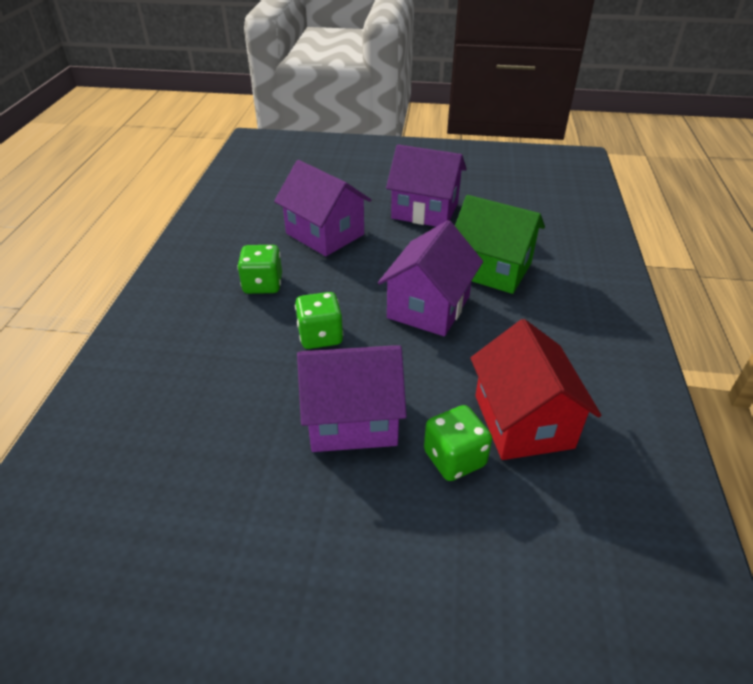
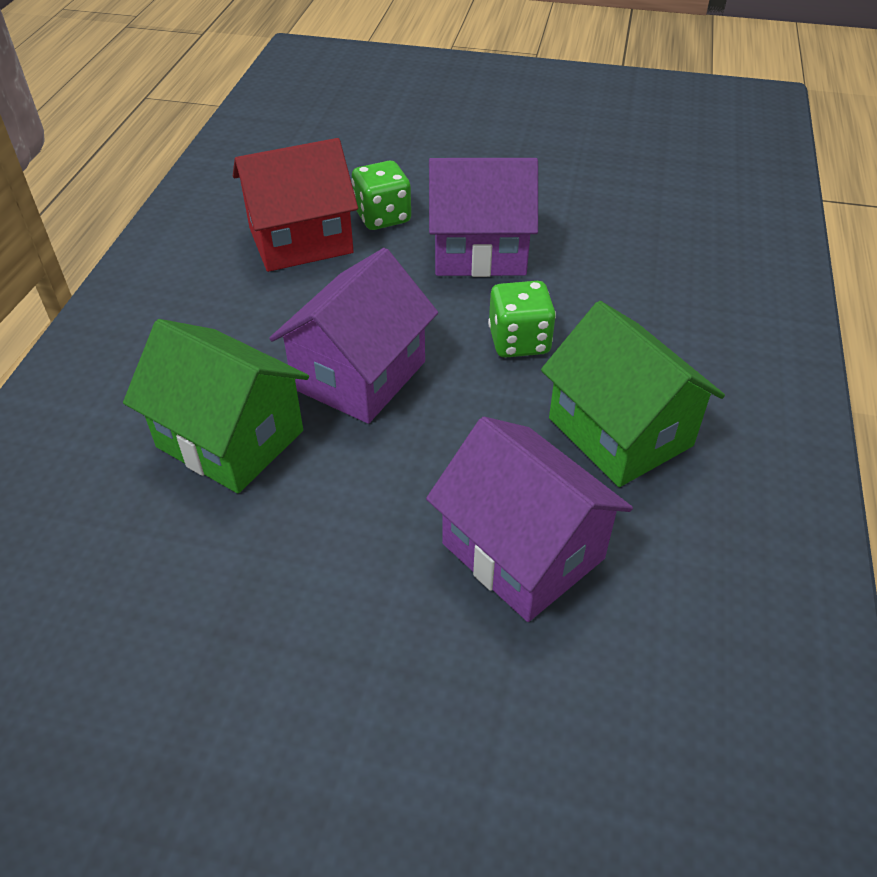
camera: 175 degrees left, 5 degrees up
(263, 284) = (620, 432): green dice -> green house
(425, 211) = (295, 615): purple house -> none
(523, 421) = (300, 240): red house -> red house turned 75 degrees clockwise

